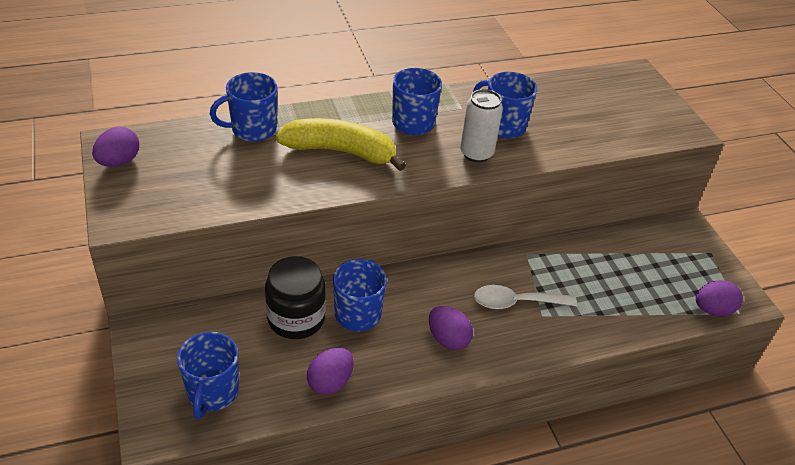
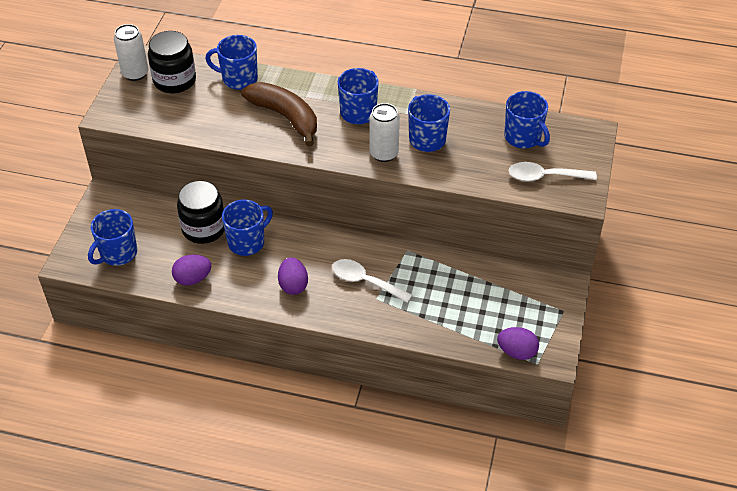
camera: 35 degrees right, 5 degrees up
(119, 162) = (135, 73): purple egg -> white can
(176, 154) = (174, 80): none -> black jar
(341, 152) = (285, 117): yellow banana -> brown banana
(586, 96) = (523, 137): none -> blue mug
(639, 123) = (544, 177): none -> white spoon

